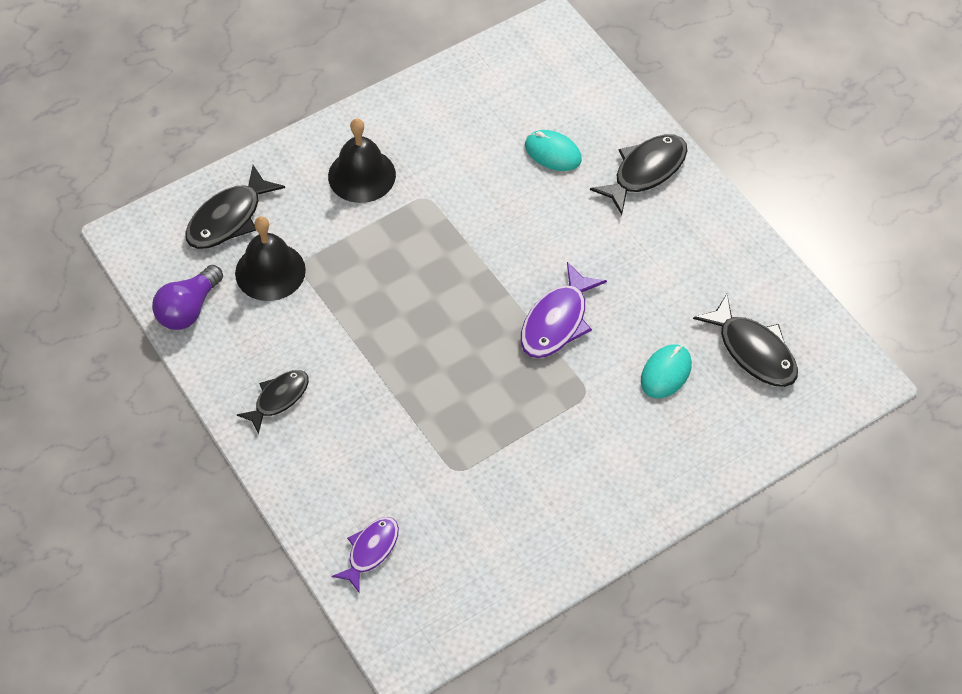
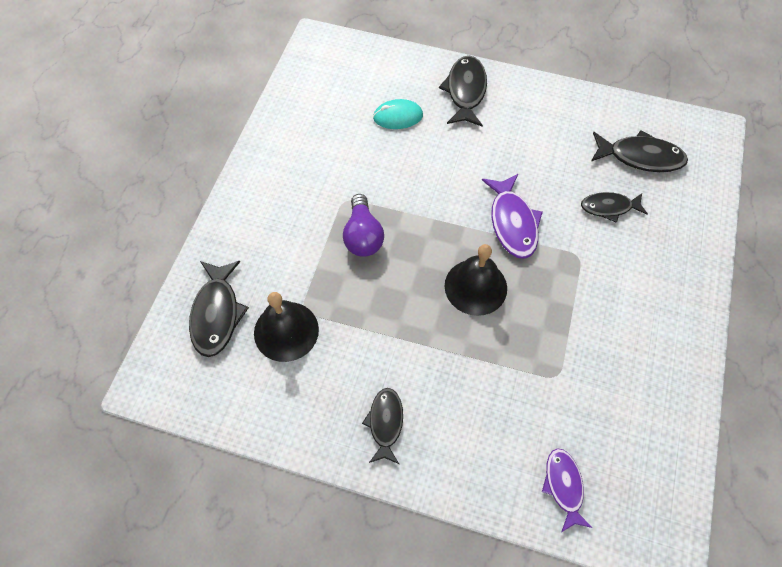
camera: 40 degrees left, 5 degrees up
(188, 309) = (250, 407): purple light bulb -> purple light bulb (363, 236)
(361, 175) = (286, 215): black bell -> black bell (475, 287)
(666, 373) = (609, 207): turquoise mouse -> black fish

